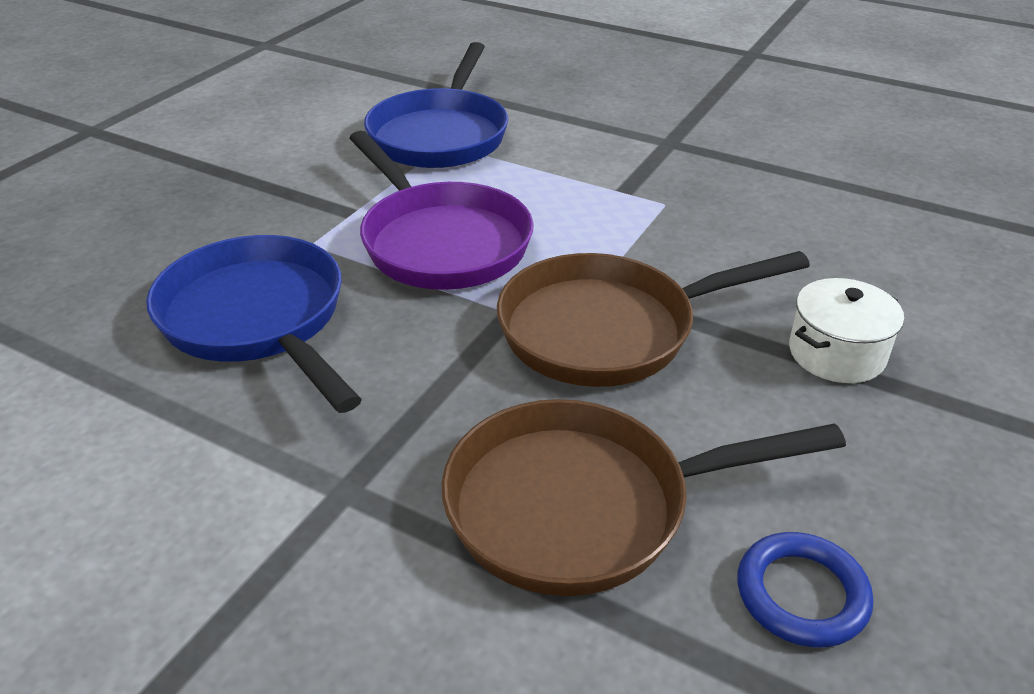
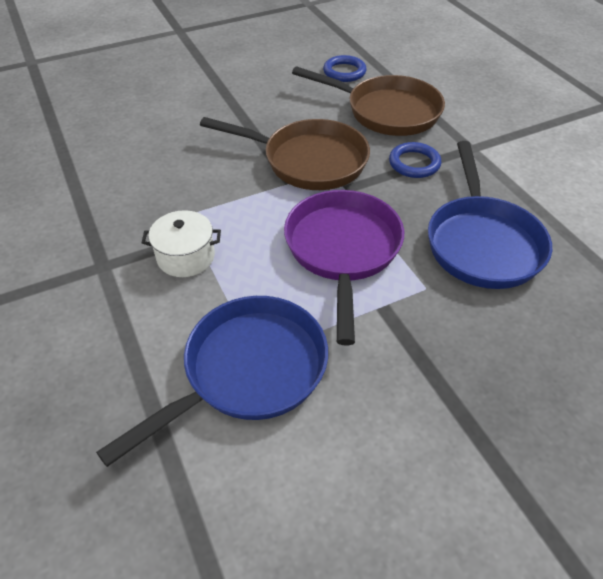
camera: 145 degrees left, 10 degrees up
(435, 402) = (414, 163): none -> blue ring
(836, 353) = (231, 114): white pot -> white pot (186, 257)

